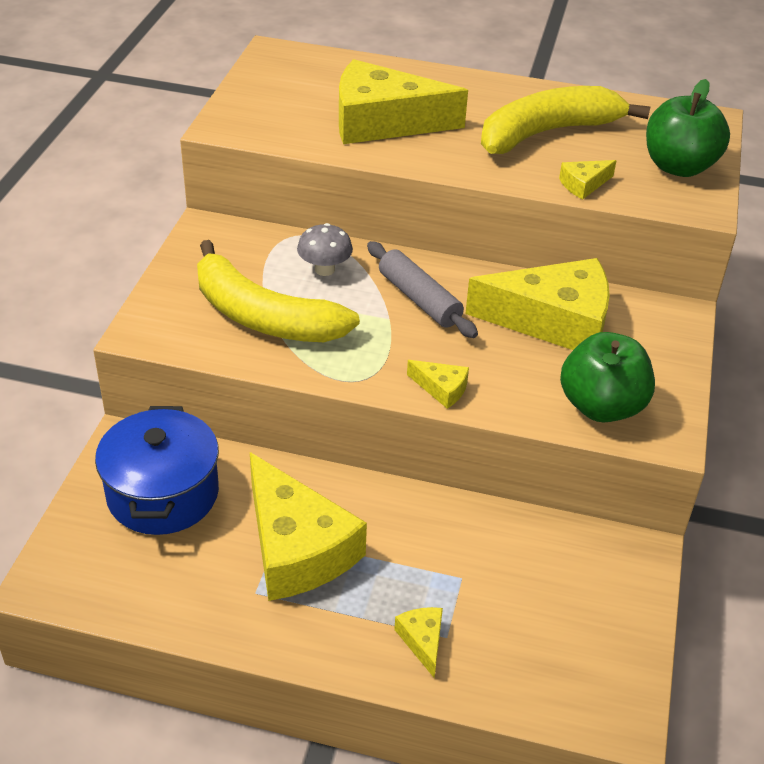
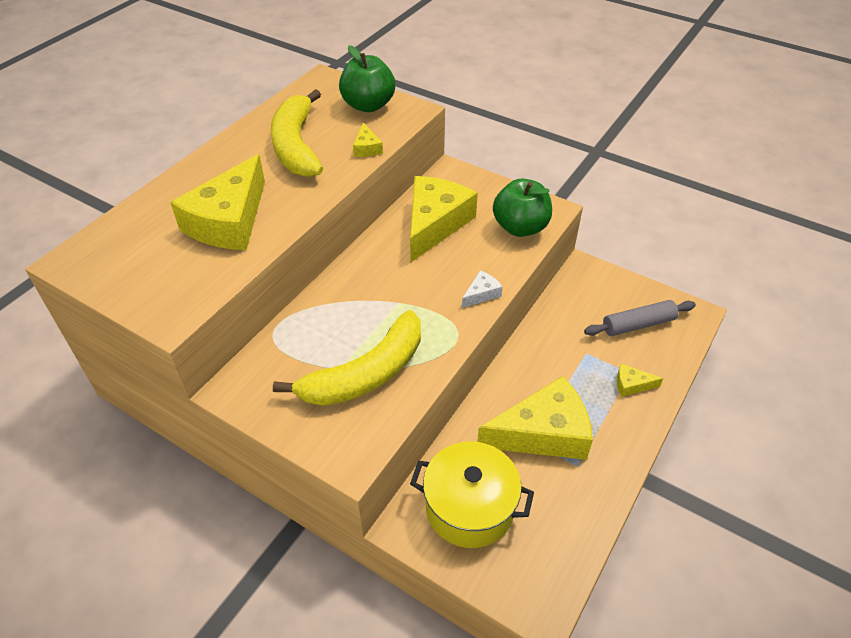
camera: 70 degrees left, 5 degrees up
(163, 494) = (469, 507): blue pot -> yellow pot
(324, 269) = (325, 325): grey mushroom -> none
(419, 299) = (385, 281): grey rolling pin -> grey rolling pin (638, 325)
(441, 389) = (481, 294): yellow cheese -> white cheese

